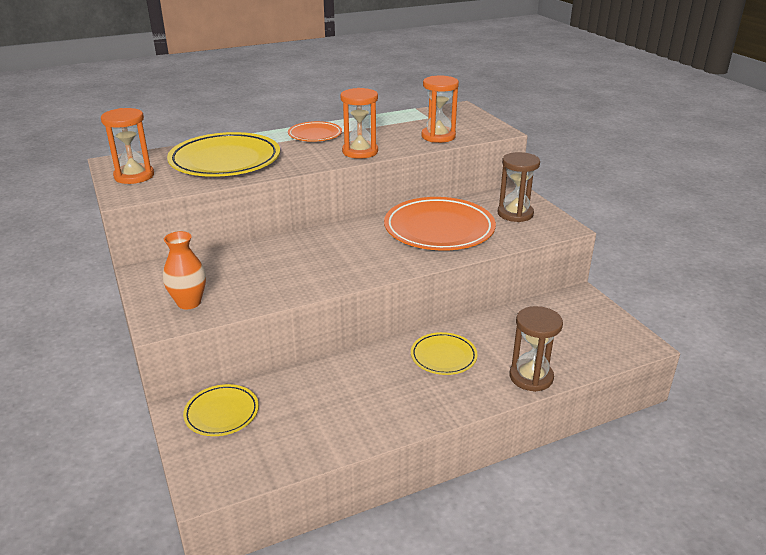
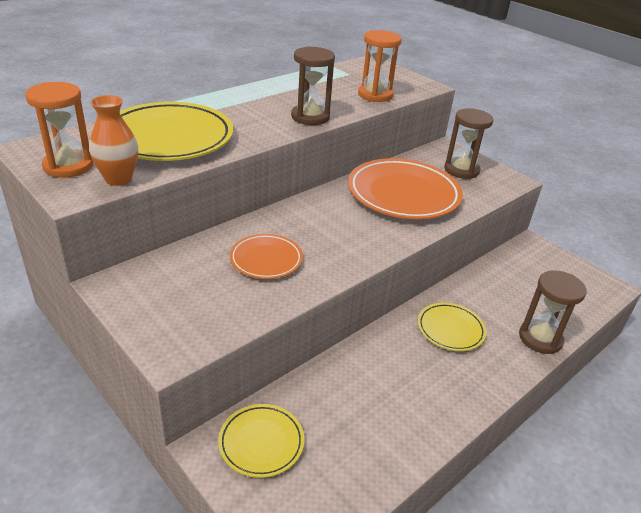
camera: 20 degrees left, 5 degrees up
(189, 303) = (191, 318): orange vase -> orange vase (118, 179)
(315, 135) = (248, 100): orange plate -> orange plate (266, 259)
(360, 152) = (310, 117): orange hourglass -> brown hourglass

